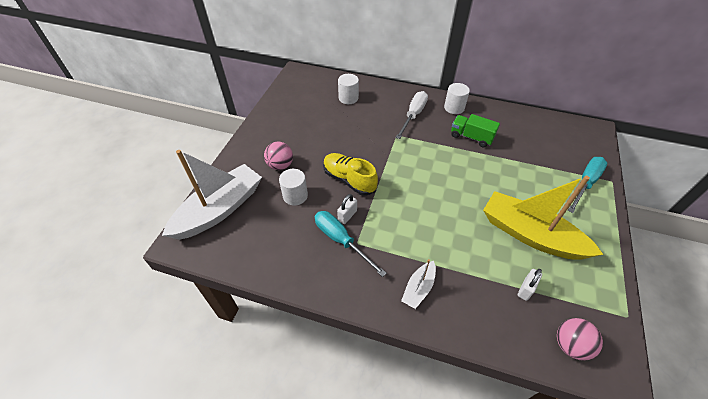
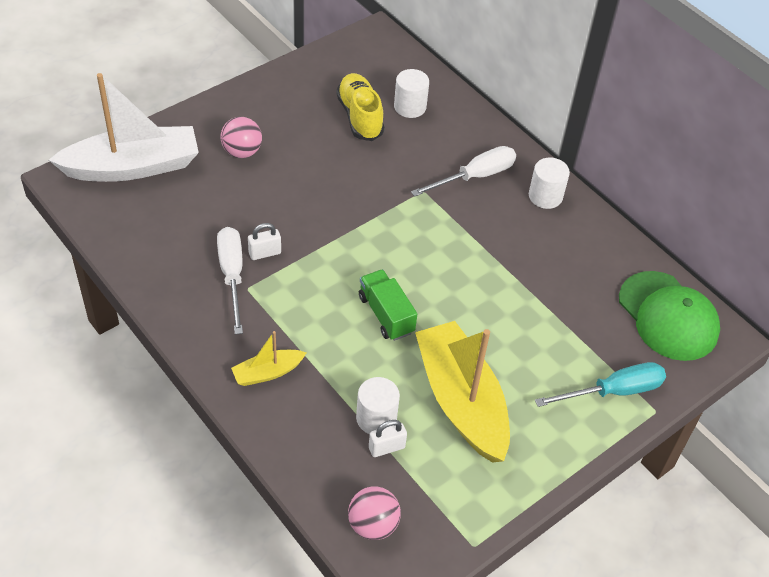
camera: 30 degrees right, 0 degrees up
(295, 196) = (227, 197): white cylinder -> white cylinder (376, 418)
(341, 240) = (232, 275): turquoise screwdriver -> white screwdriver
(349, 180) = (306, 214): yellow shoe -> yellow shoe (360, 116)
(418, 288) = (267, 373): white boat -> yellow boat
(471, 137) = (523, 248): green truck -> green truck (386, 314)
(564, 133) = (668, 316): none -> green cap

